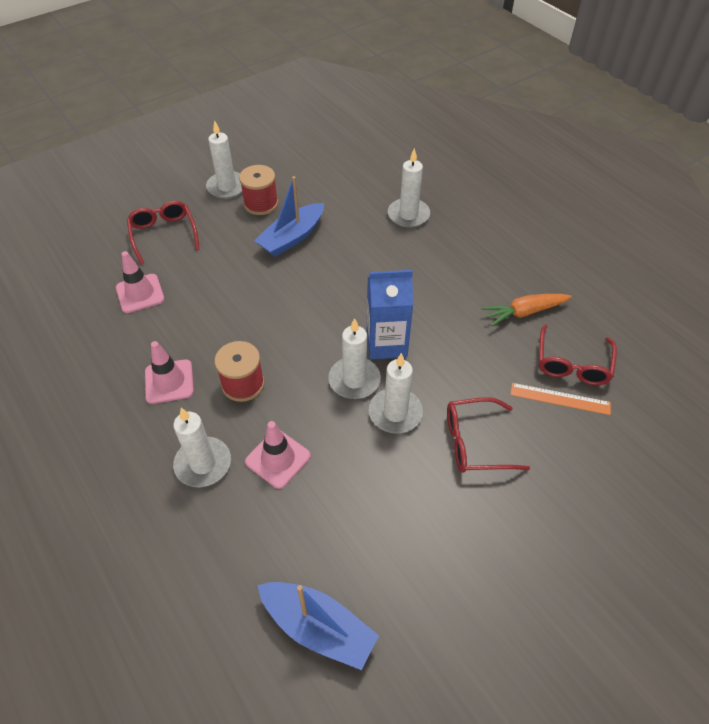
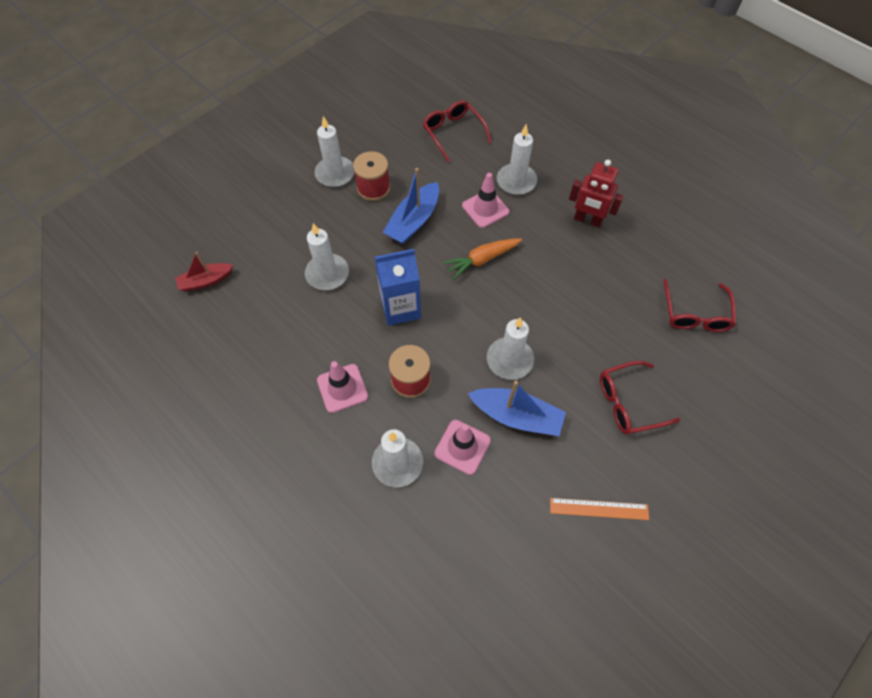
camera: 10 degrees left, 10 degrees up
(68, 264) = (206, 281): none -> red boat
(140, 293) = (286, 302): pink traffic cone -> pink traffic cone (485, 209)
(163, 234) = (289, 235): red glasses -> red glasses (453, 133)
(318, 627) = (538, 592): blue boat -> blue boat (516, 416)
(386, 343) = (529, 319): blue carton -> blue carton (400, 308)
(395, 413) = (553, 386): white candle -> white candle (327, 274)
(474, 259) = (587, 220): none -> red robot
(524, 312) = (643, 268): orange carrot -> orange carrot (482, 260)
(560, 399) = (691, 349): orange ruler -> orange ruler (599, 509)

